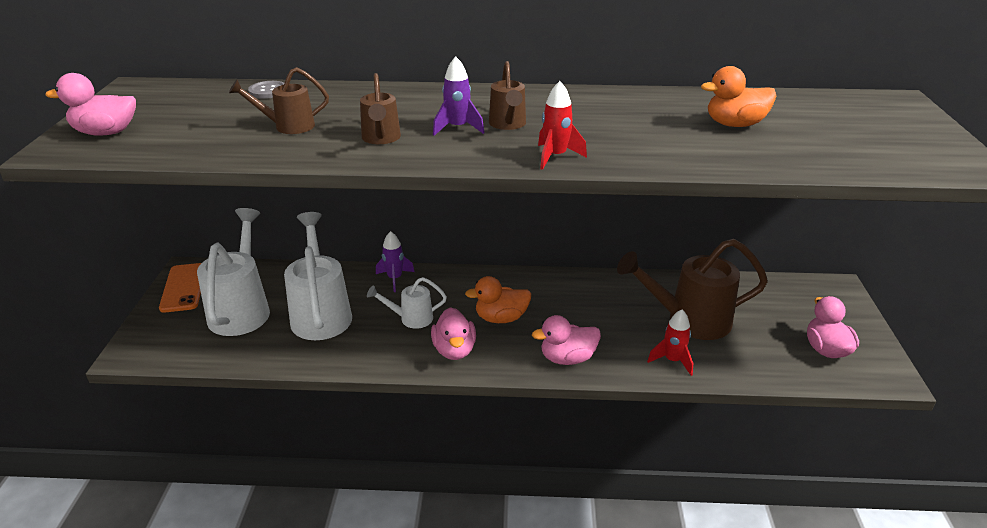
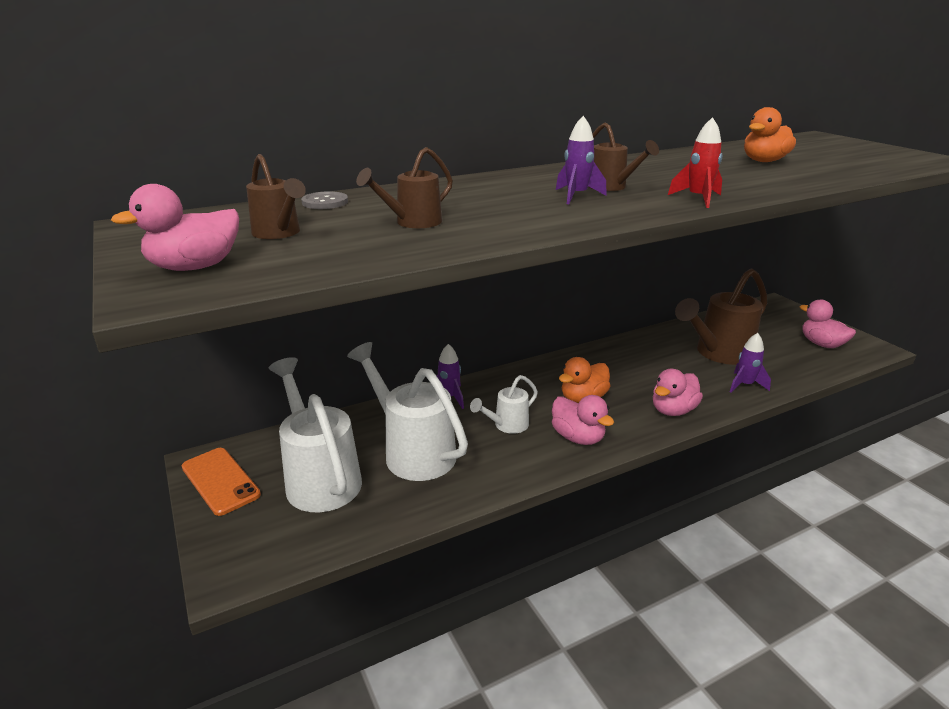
camera: 30 degrees left, 5 degrees down
(381, 139) = (527, 214): brown watering can -> brown watering can (279, 233)
(672, 360) = (744, 385): red rocket -> purple rocket

